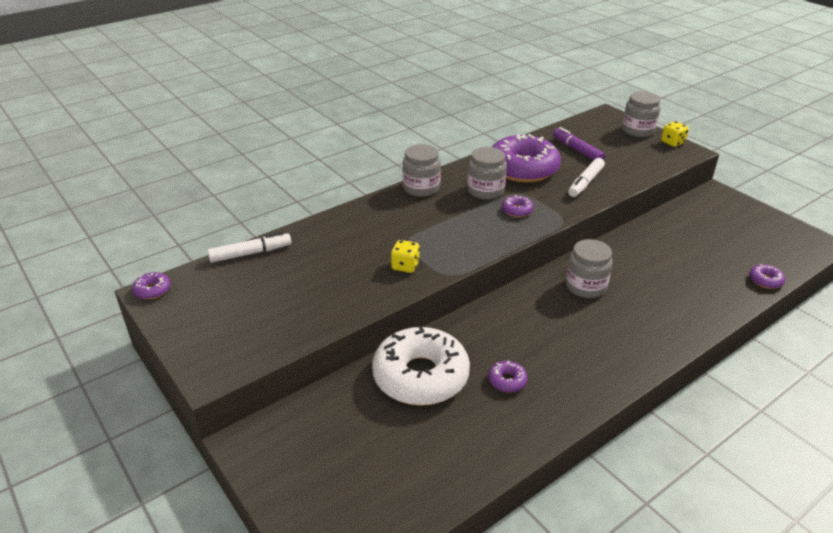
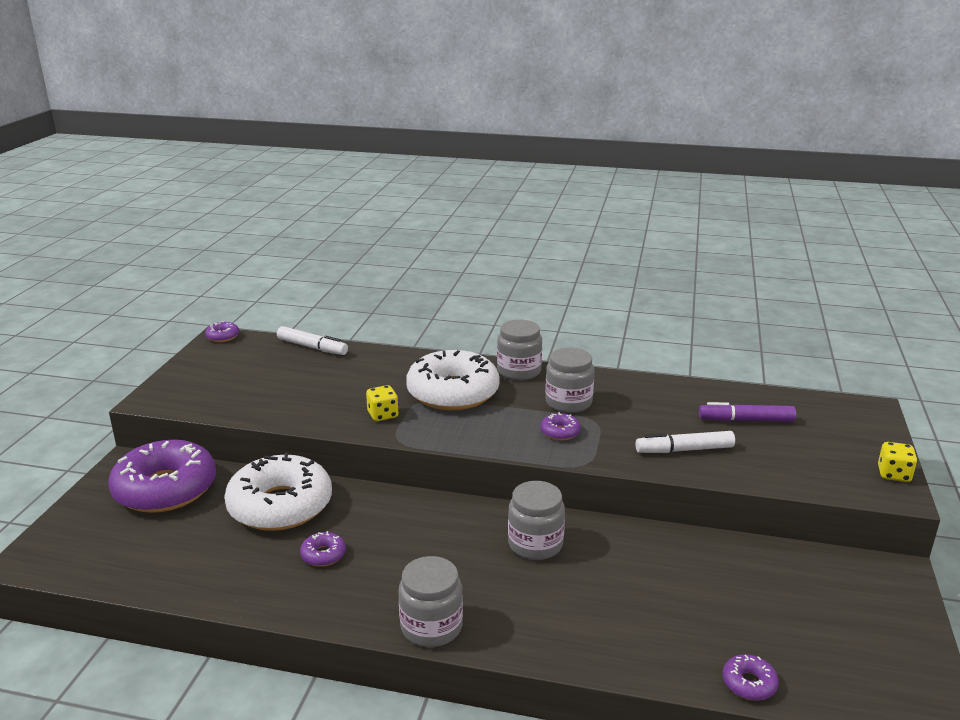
camera: 50 degrees right, 10 degrees down
(414, 225) = (453, 392): none -> white donut
(523, 168) = (647, 405): purple donut -> purple donut (165, 489)
(577, 150) = (746, 420): purple marker -> purple marker turned 105 degrees counterclockwise
(638, 130) = (873, 441): grey jar -> grey jar (431, 627)

